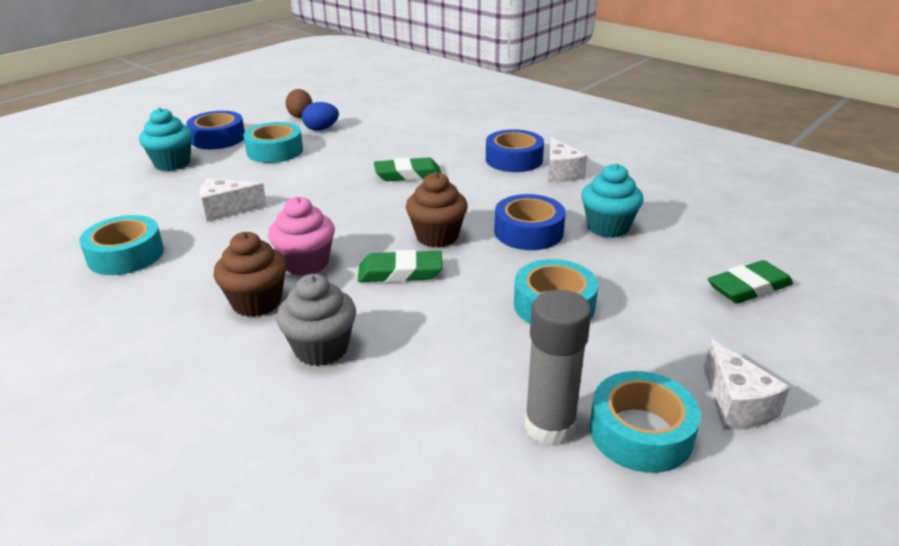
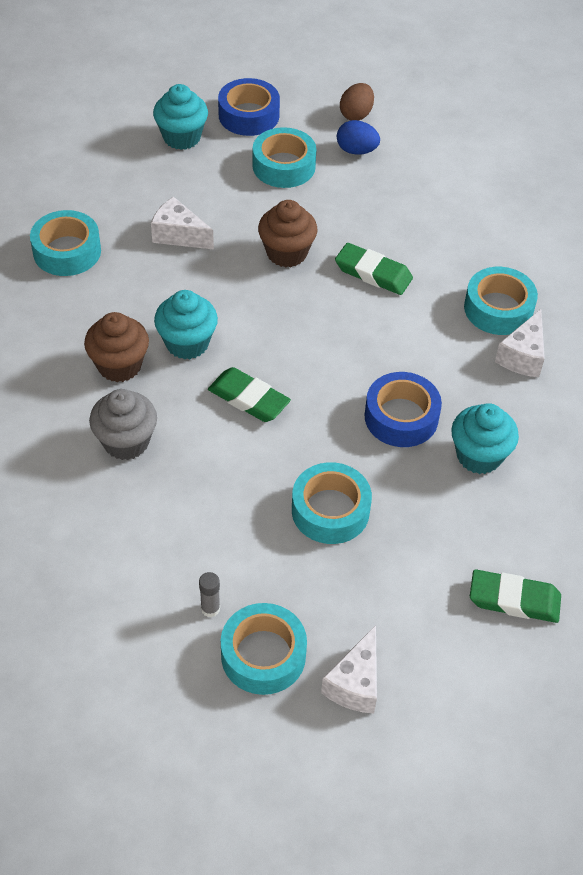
camera: 35 degrees right, 20 degrees up
(306, 263) = (187, 343): pink cupcake -> turquoise cupcake
(437, 236) = (317, 374): brown cupcake -> brown cupcake (286, 253)
(514, 159) = (498, 309): blue tape -> turquoise tape
(550, 426) = (210, 608): grey glue stick -> grey glue stick, size x0.46

